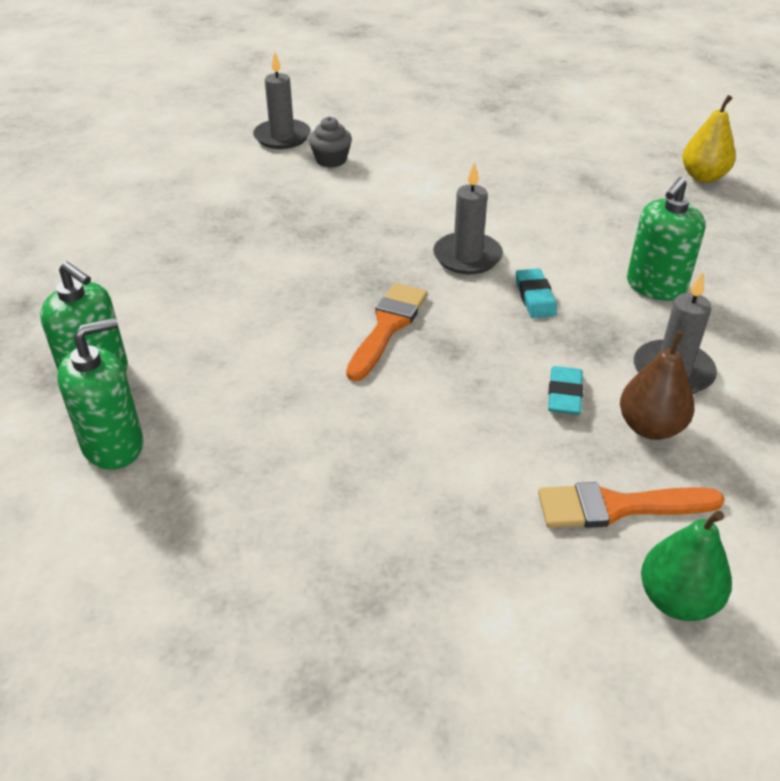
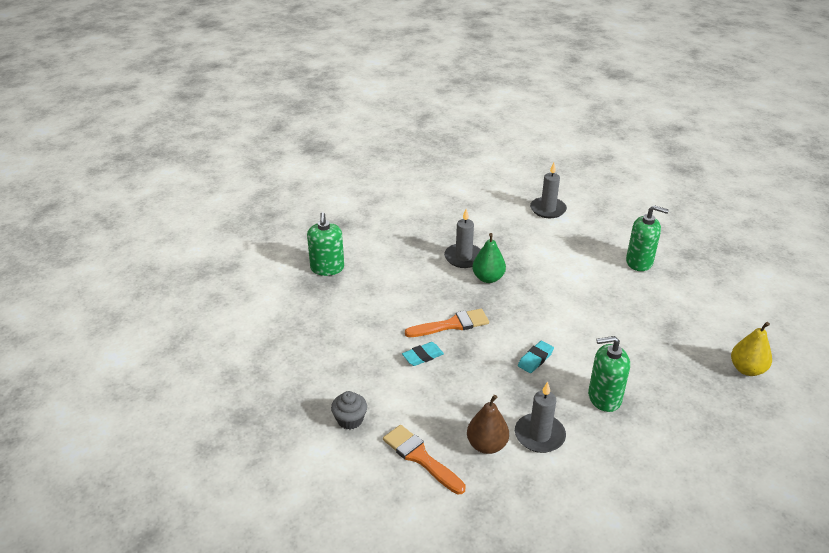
camera: 50 degrees right, 5 degrees down
(113, 445) = (298, 296): green soap dispenser -> green soap dispenser (639, 262)
(331, 160) = (552, 234): grey cupcake -> grey cupcake (350, 420)
(467, 257) = (537, 320): grey candle -> grey candle (463, 257)
(564, 395) = (475, 405): turquoise eraser -> turquoise eraser (423, 356)
(677, 600) = (384, 502): green pear -> green pear (488, 278)

